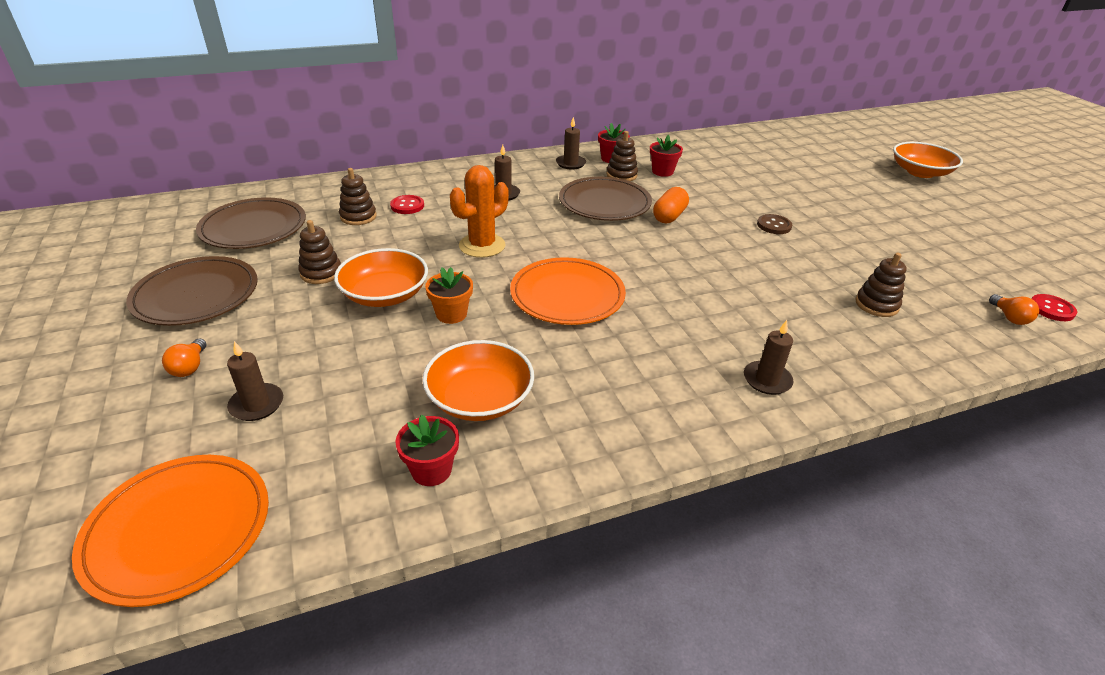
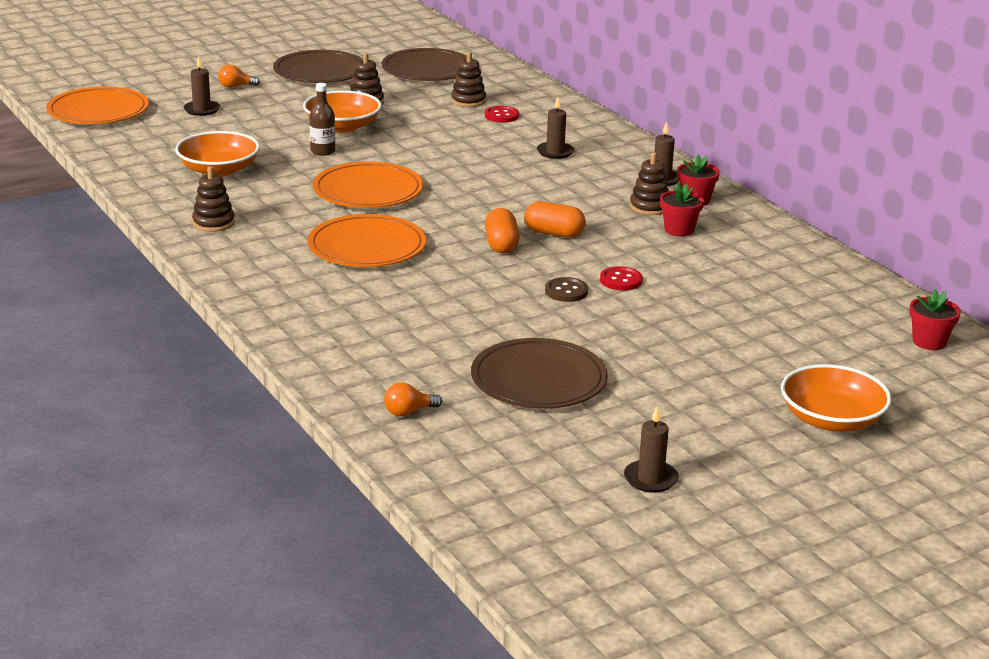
camera: 80 degrees right, 10 degrees down
(431, 470) = (147, 163): red flower pot -> red flower pot (929, 342)
(451, 314) = (323, 151): orange flower pot -> brown bottle
(482, 246) = (440, 152): orange cactus -> none
(604, 203) = (566, 200): brown plate -> brown plate (538, 380)
(692, 241) = (501, 244): none -> orange capsule
(701, 308) = (367, 247): none -> orange plate
(767, 380) = (263, 271): brown candle -> brown candle (650, 479)
(876, 305) = (406, 335): brown stacking toy -> brown stacking toy (213, 223)
(1051, 309) = (439, 445): red button -> red button (621, 280)

